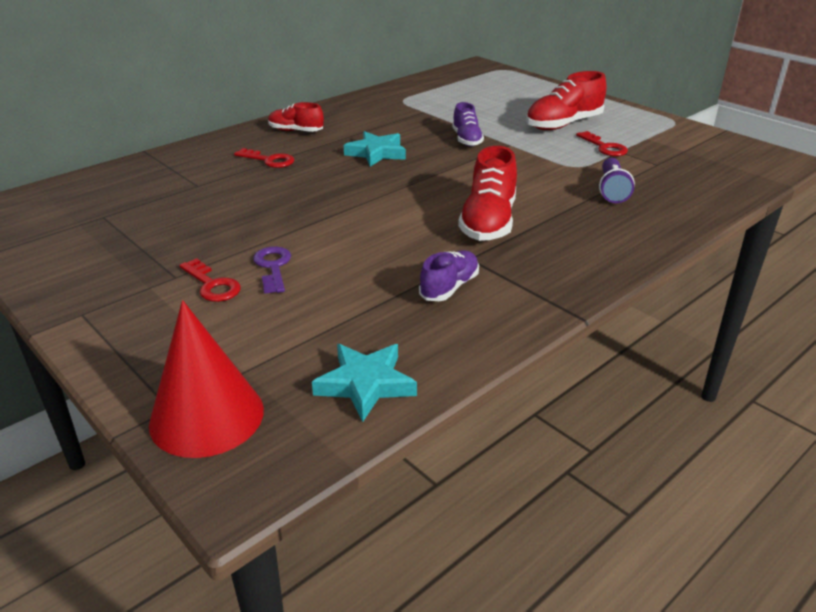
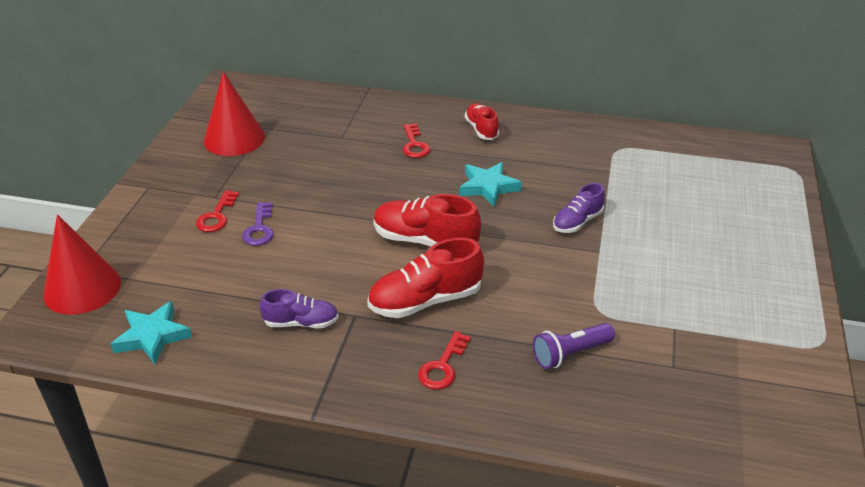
camera: 55 degrees right, 5 degrees up
(92, 236) = (234, 139): none -> red cone
(273, 267) = (259, 228): purple key -> purple key turned 135 degrees clockwise
(563, 124) = (694, 267): red shoe -> red shoe (425, 241)
(604, 147) = (671, 314): red key -> red key (443, 366)

